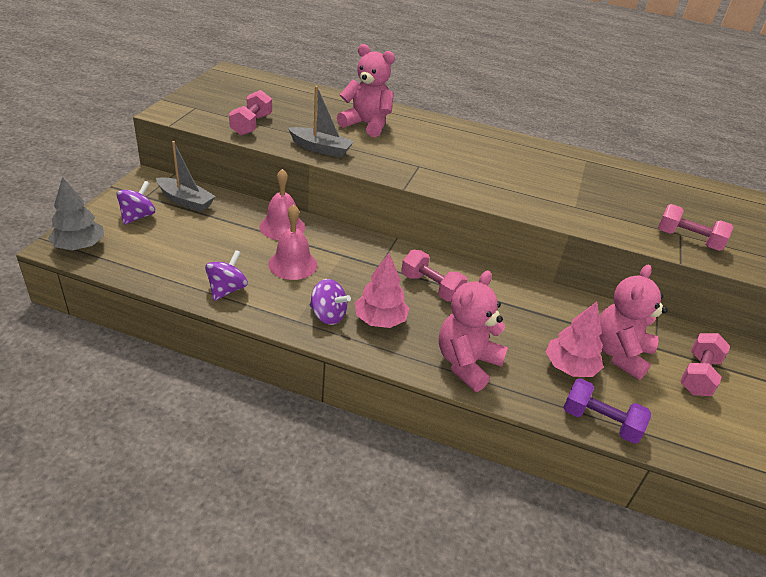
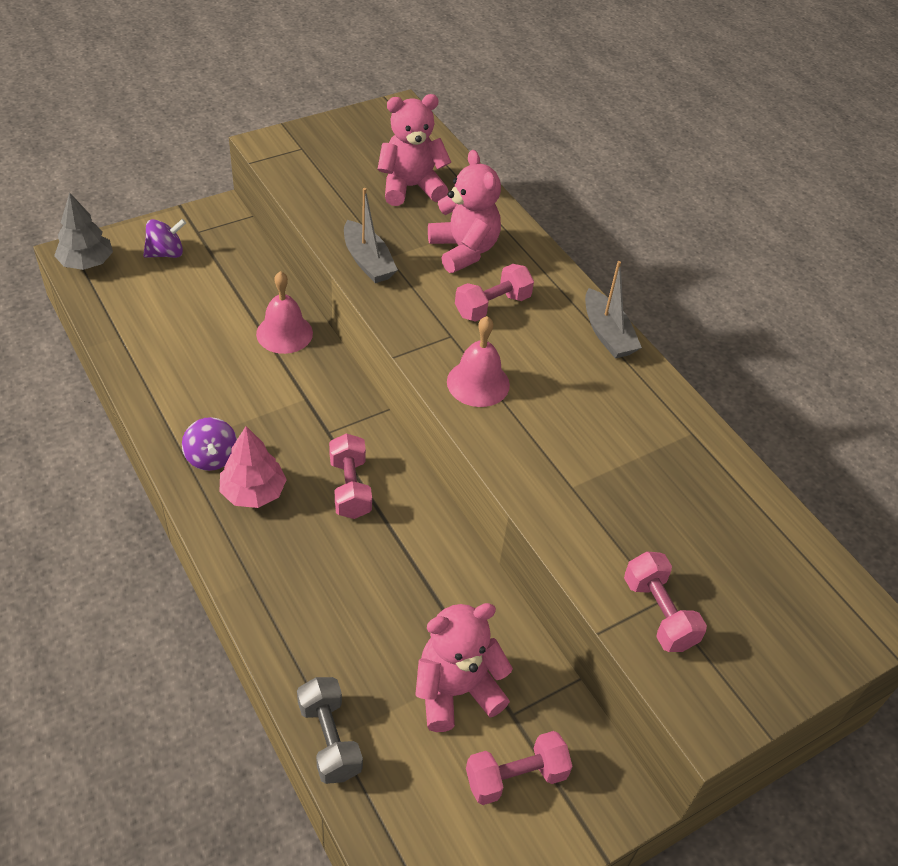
camera: 40 degrees right, 10 degrees up
(185, 201) = (227, 255): grey boat -> grey boat (607, 334)
(227, 289) = (156, 377): purple spinning top -> none
(251, 125) = (332, 196): pink dumbbell -> pink dumbbell (492, 306)
(292, 264) = (244, 382): pink bell -> pink bell (478, 383)
(466, 363) = (278, 590): pink teddy bear -> pink teddy bear (410, 187)
(570, 367) = (378, 666): pink tree -> none
(600, 422) = (329, 739): purple dumbbell -> grey dumbbell

